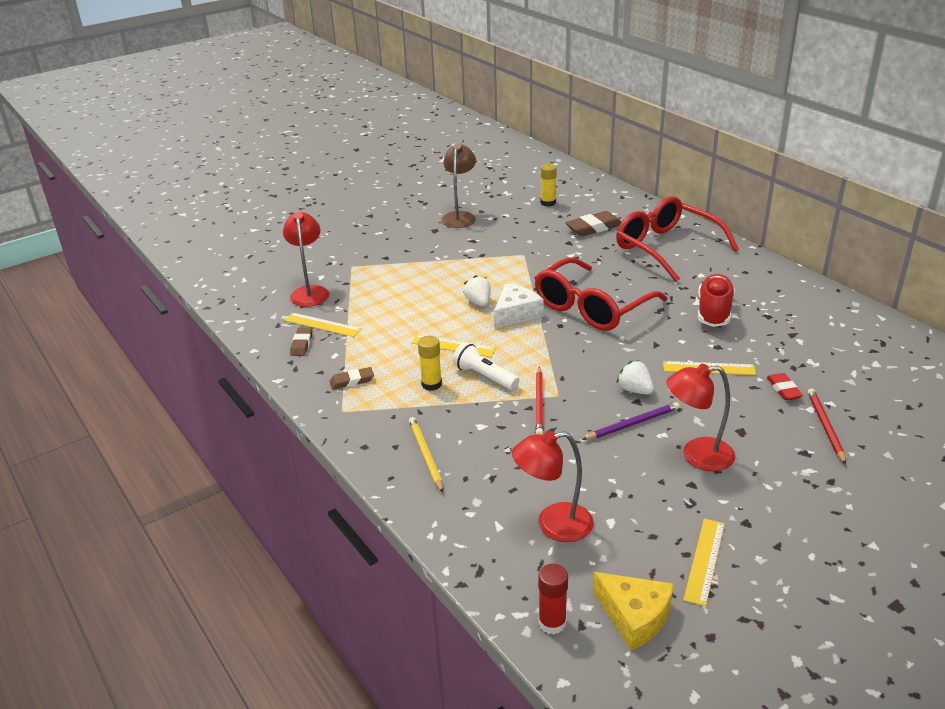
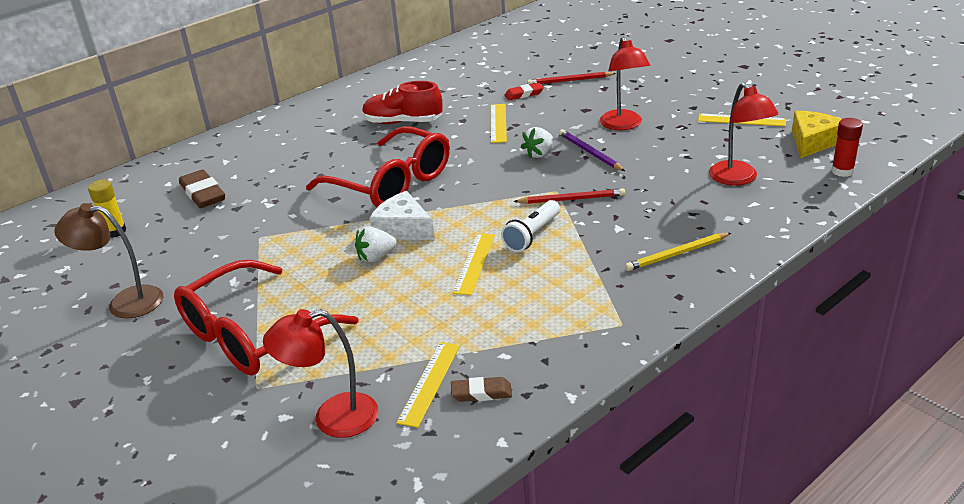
camera: 95 degrees left, 0 degrees up
(352, 381) = (560, 328): brown eraser -> none
(431, 384) = (554, 267): yellow glue stick -> none
(666, 248) = (267, 149): red glasses -> red glasses (252, 335)

